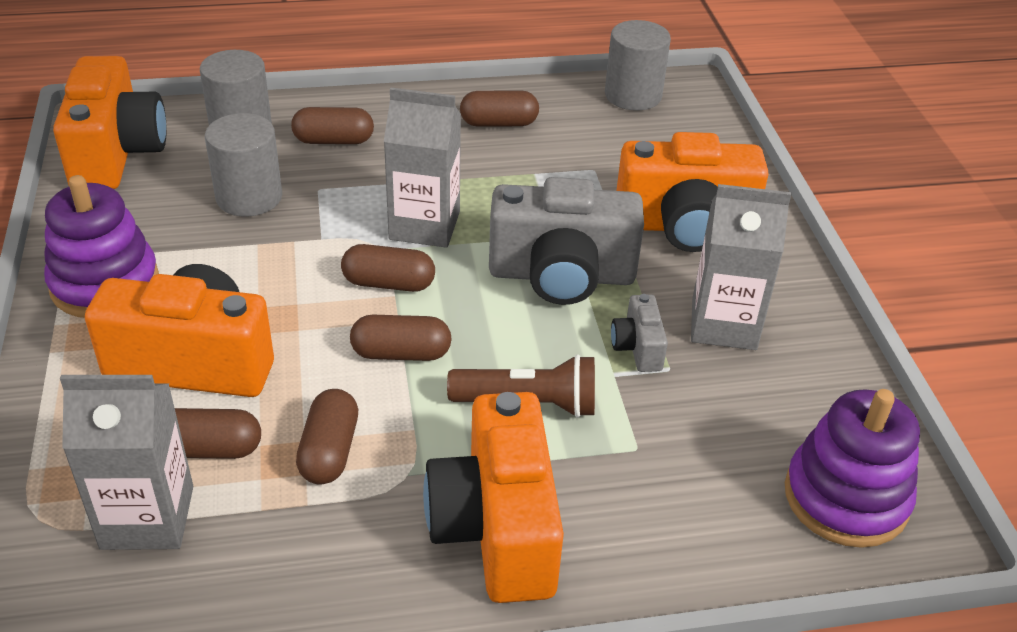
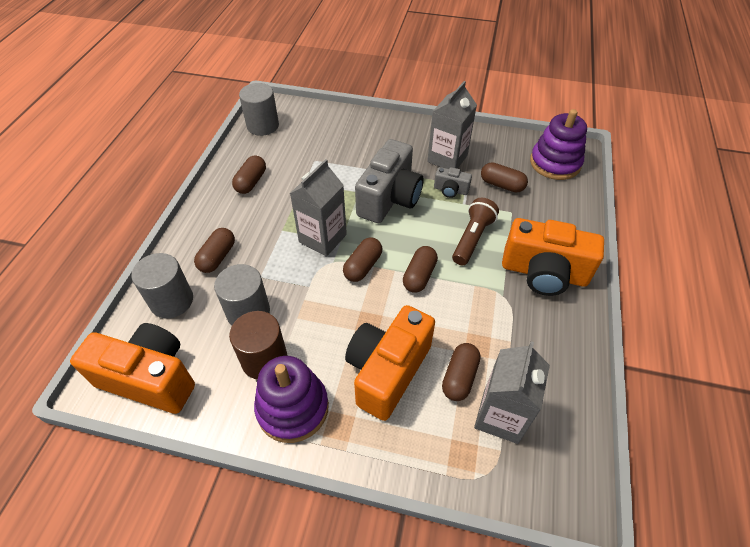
camera: 65 degrees left, 10 degrees up
(175, 235) = (264, 359): none -> brown cylinder
(329, 451) = (478, 323): brown capsule -> brown capsule (502, 185)
(685, 226) = (376, 146): orange camera -> none

